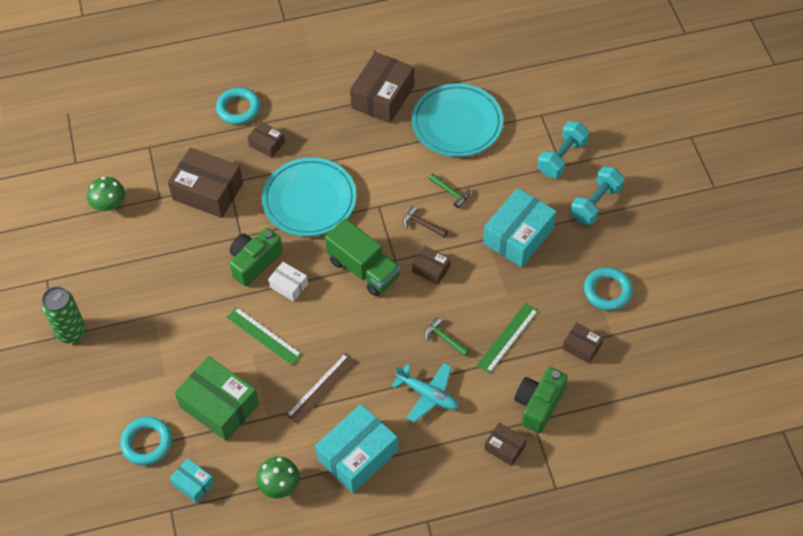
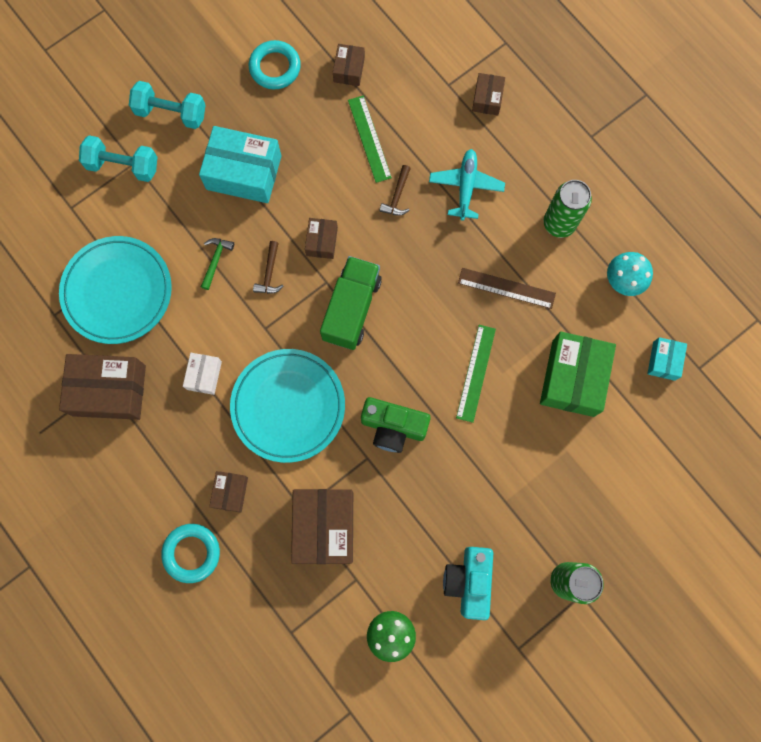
camera: 115 degrees left, 20 degrees up
(113, 267) = (469, 581): none -> turquoise camera
(147, 443) = (646, 428): turquoise ring -> none
(279, 485) = (624, 280): green mushroom -> turquoise mushroom
(289, 285) = (405, 376): white box -> white box (204, 375)
(357, 455) = (559, 223): turquoise box -> green can
(444, 338) = (397, 196): green hammer -> brown hammer
(507, 337) = (369, 139): green ruler -> green ruler turned 60 degrees clockwise
(538, 404) = (429, 85): green camera -> none

